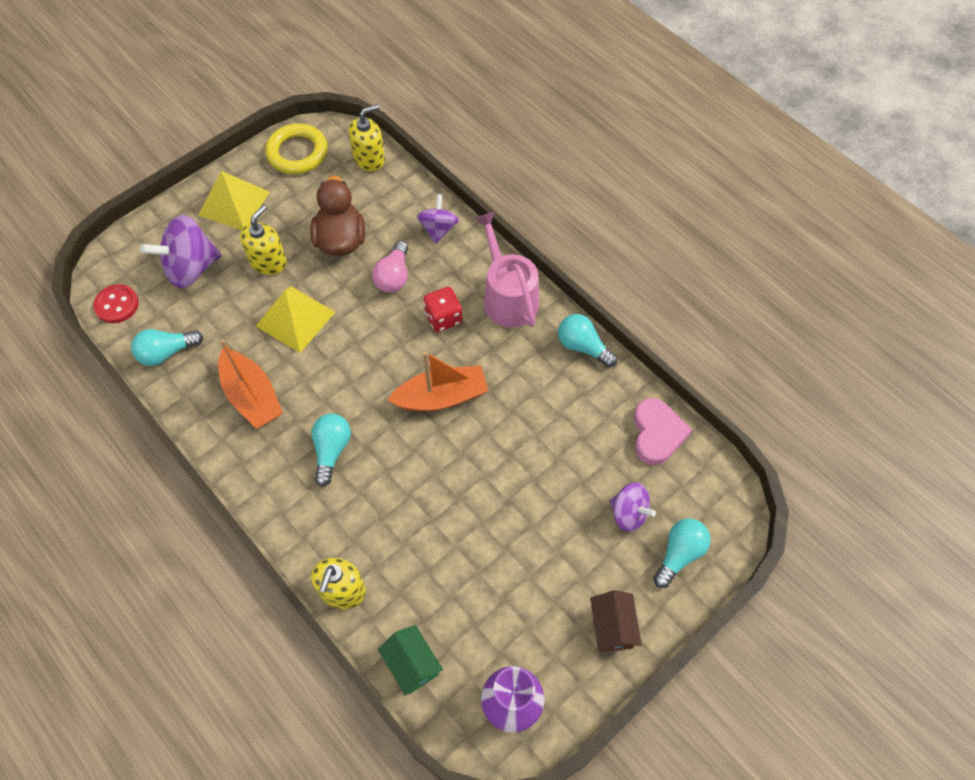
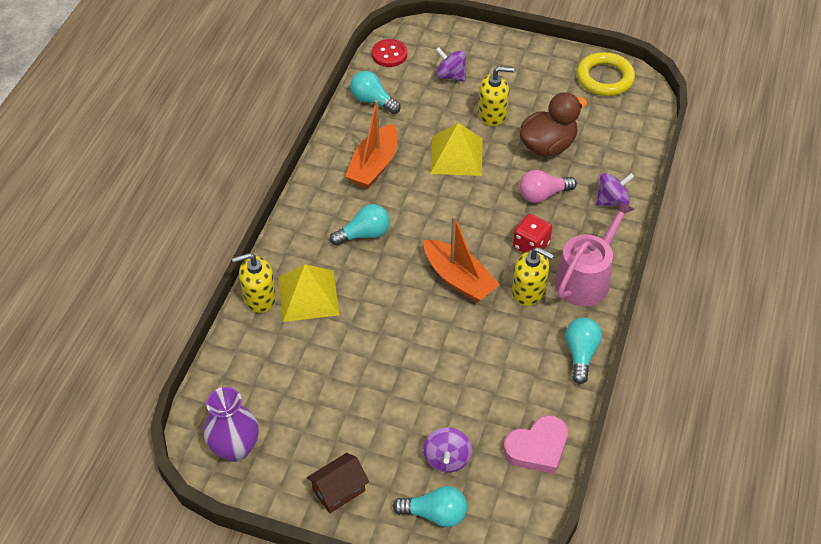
camera: 60 degrees right, 10 degrees down
(191, 268) = (450, 76): purple spinning top -> purple spinning top, size x0.60
(234, 203) = (526, 68): yellow pyramid -> yellow pyramid (308, 296)
(369, 158) = (640, 123): yellow soap dispenser -> yellow soap dispenser (528, 291)
(412, 664) = (230, 368): green house -> none

